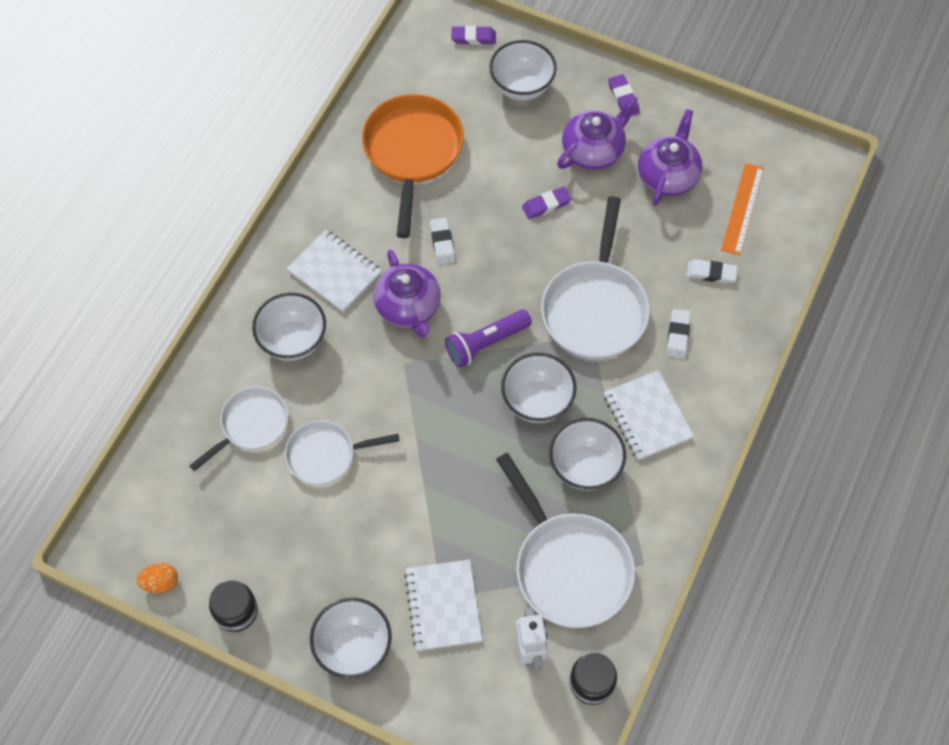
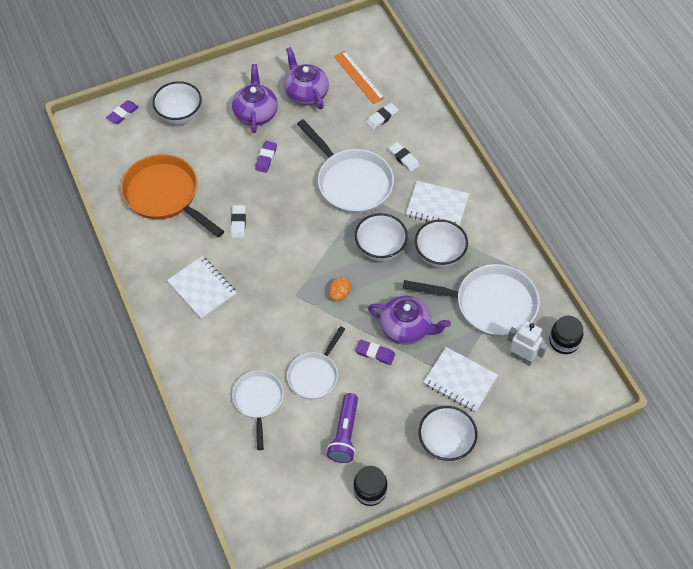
camera: 50 degrees left, 5 degrees down
(161, 582) = (315, 521): orange egg -> orange egg (339, 294)
(293, 341) = (225, 341): white bowl -> none
(334, 272) = (202, 288): white notebook -> white notebook turned 60 degrees clockwise
(408, 307) = (262, 268): purple teapot -> purple teapot (406, 328)
(442, 243) = (238, 223): white eraser -> white eraser turned 60 degrees clockwise
(485, 343) = (322, 247): purple flashlight -> purple flashlight (344, 434)
(623, 98) = (238, 77): purple eraser -> purple eraser (375, 353)

